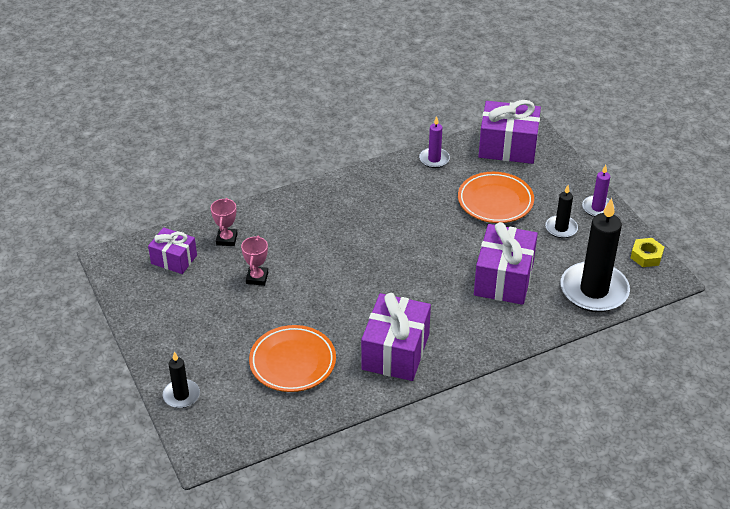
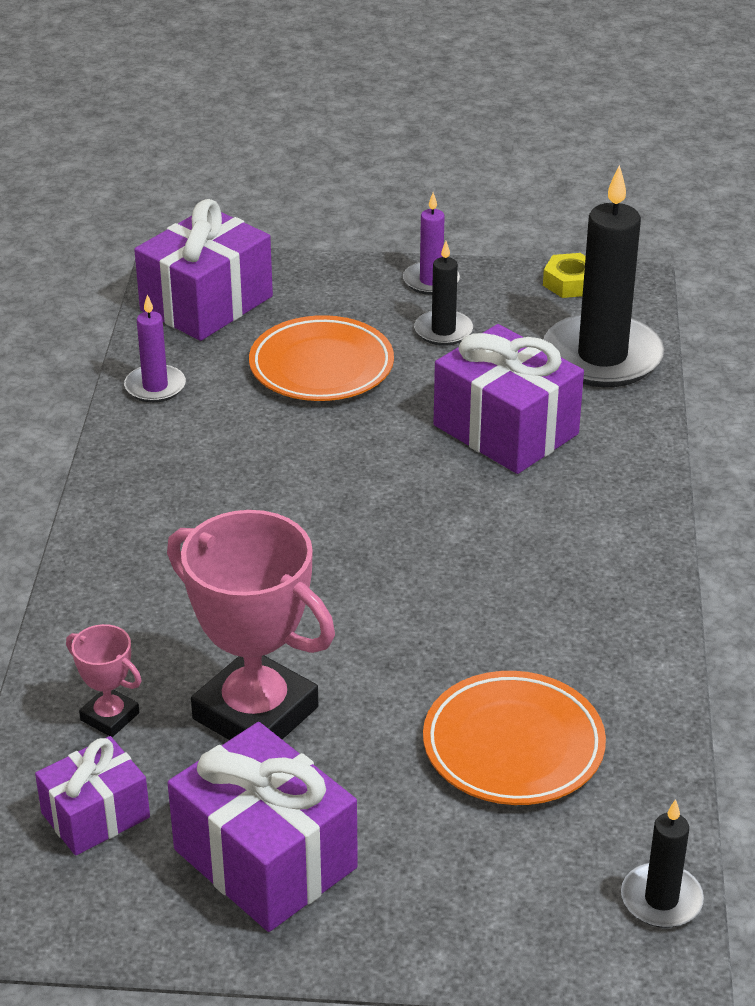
camera: 60 degrees left, 5 degrees down
(181, 395) = (489, 937): black candle -> black candle (661, 899)
(257, 278) = (255, 713): pink trophy -> pink trophy, size x2.15
(395, 351) = (580, 610): purple gift -> purple gift (265, 858)

